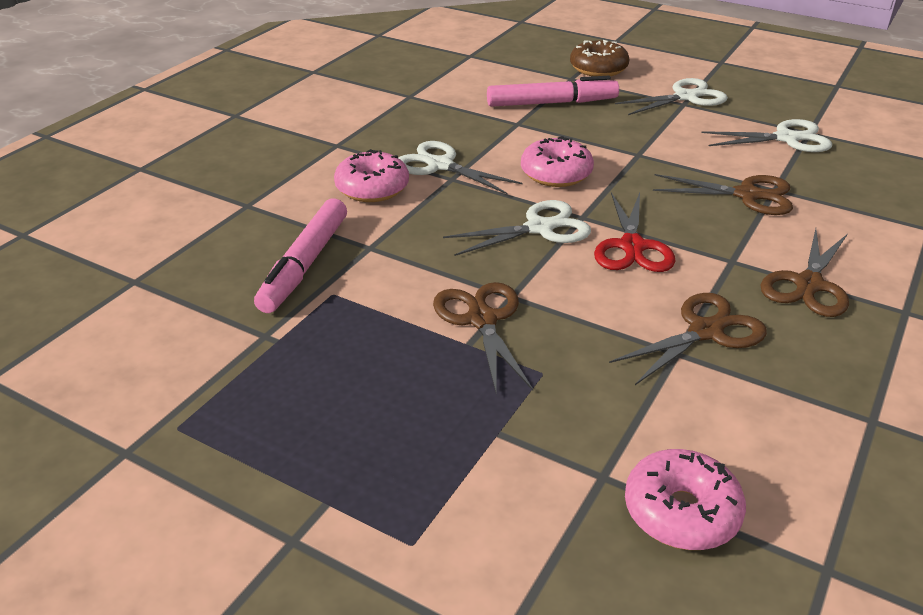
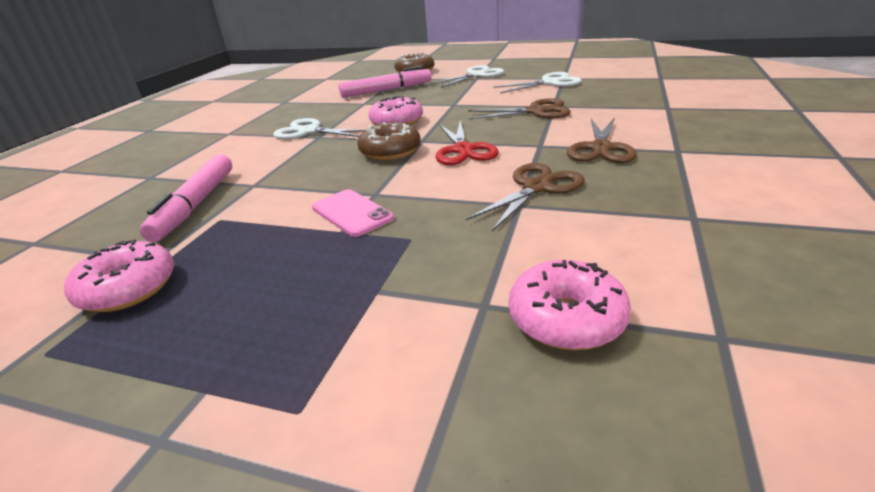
camera: 10 degrees left, 5 degrees down
(372, 188) = (256, 151): pink donut -> pink donut (128, 289)
(482, 320) = (352, 213): brown scissors -> pink phone
(540, 228) = (390, 152): white scissors -> brown donut

